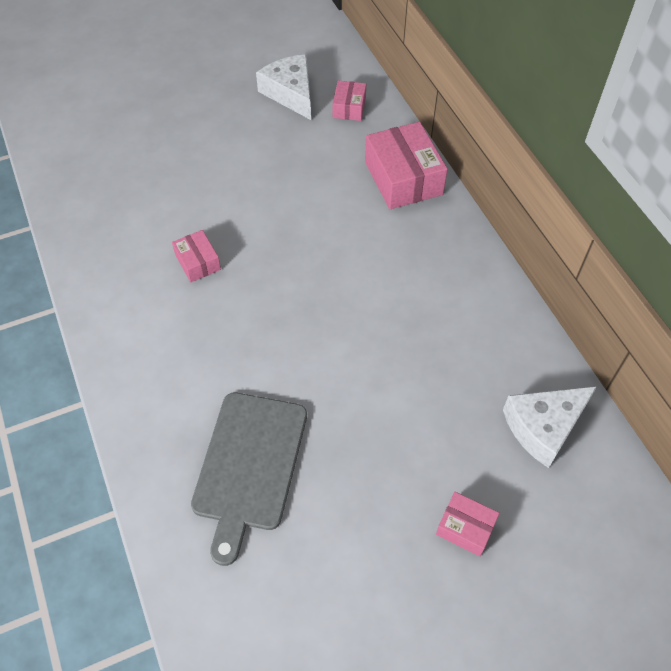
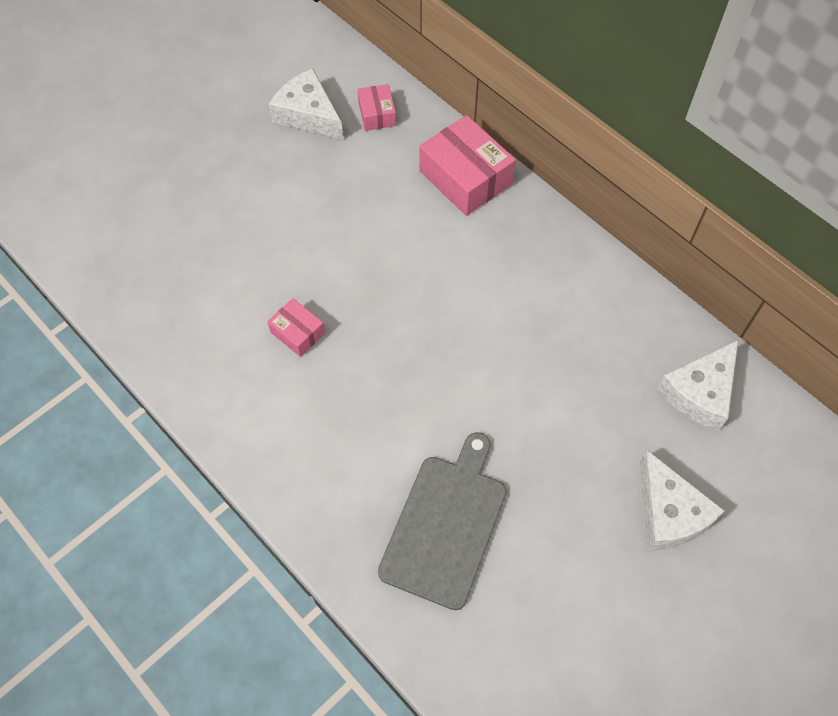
camera: 20 degrees left, 5 degrees up
(249, 466) = (446, 525): grey cutting board -> grey cutting board turned 150 degrees counterclockwise
(465, 528) = (669, 513): pink box -> white cheese

